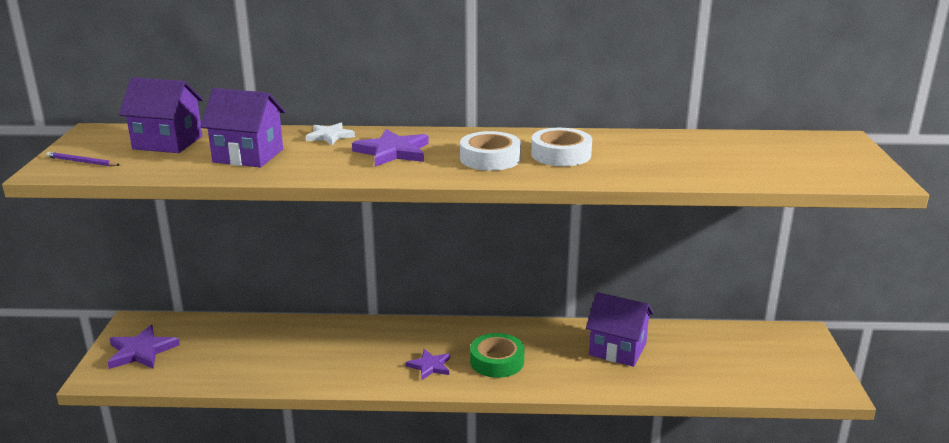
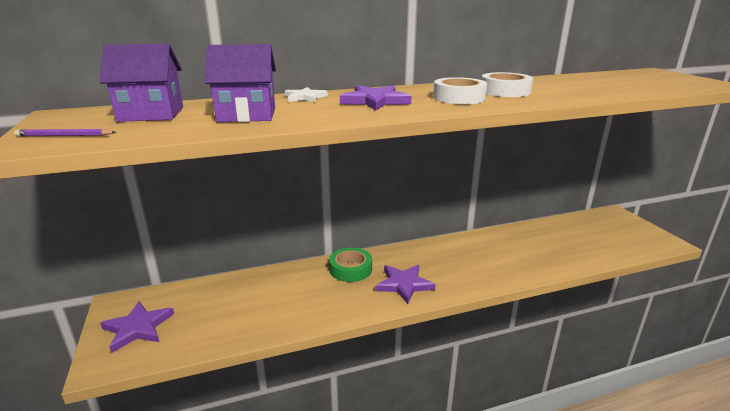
camera: 20 degrees left, 0 degrees up
(430, 366) = (404, 284): purple star -> purple star, size x1.55
(497, 361) = (449, 270): green tape -> green tape (350, 269)
(617, 349) = (520, 245): purple house -> none

